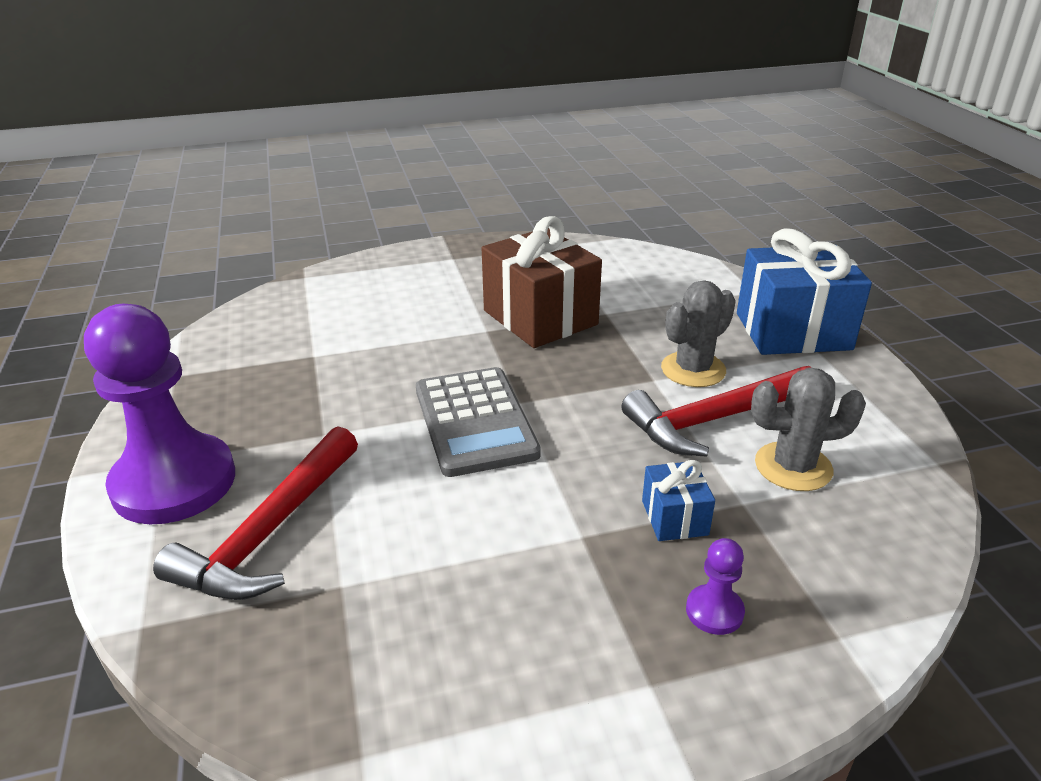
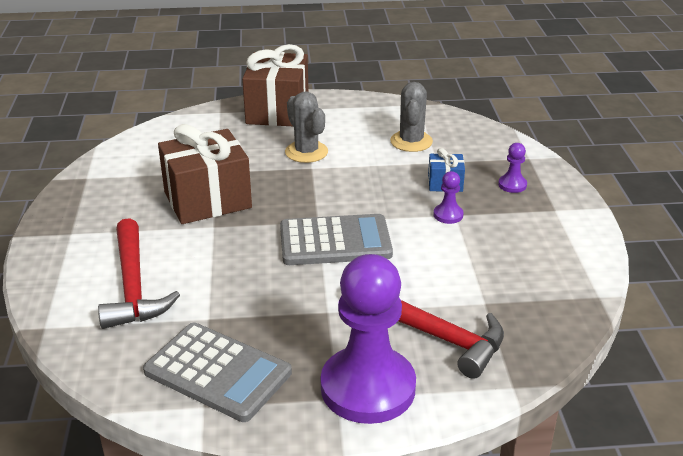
camera: 80 degrees left, 0 degrees up
(224, 375) = (218, 372): none -> grey calculator
(577, 528) = (448, 215): none -> purple pawn
(714, 419) = (361, 155): red hammer -> red hammer (133, 286)
(793, 331) = (277, 111): blue gift -> brown gift

